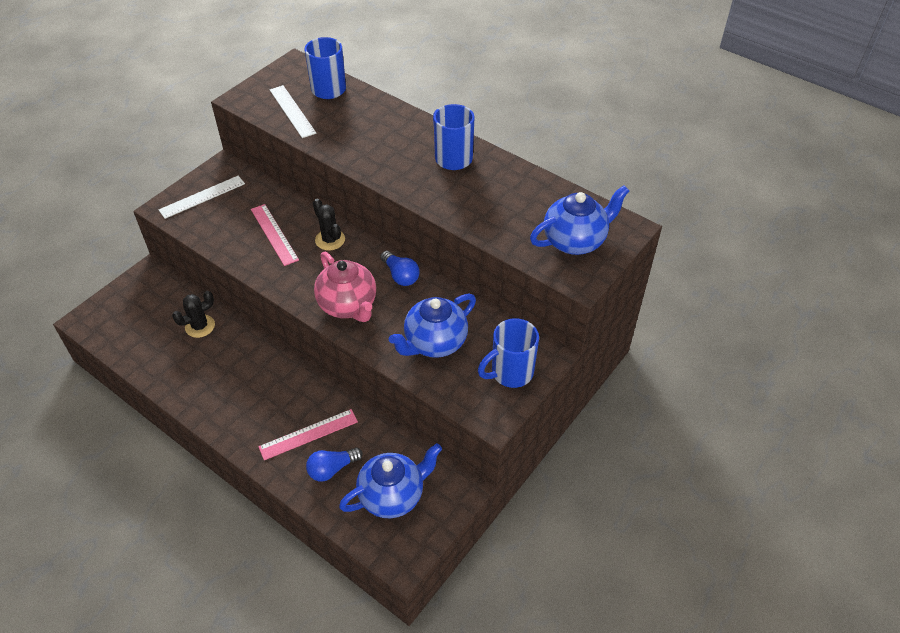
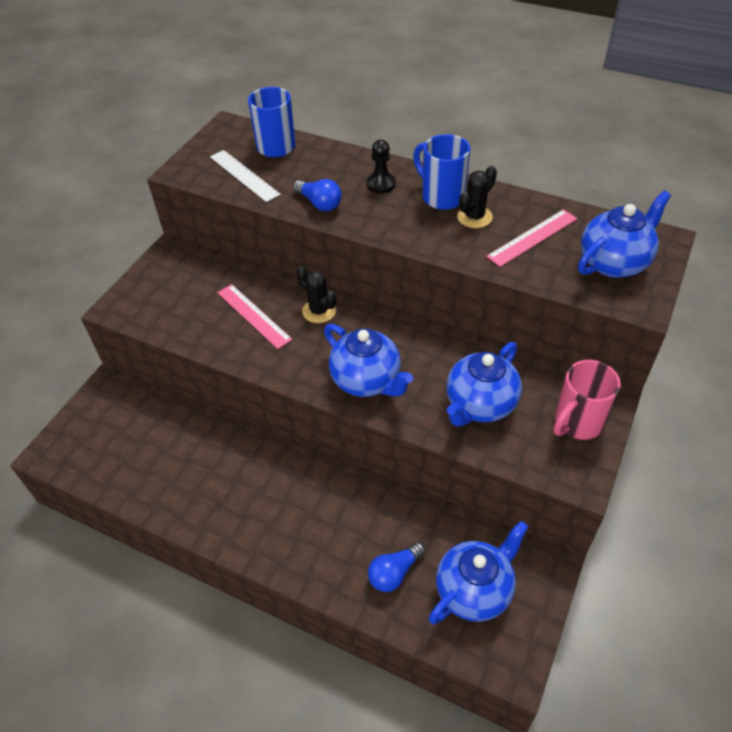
camera: 10 degrees left, 0 degrees up
(200, 326) = (186, 435): black cactus -> black cactus (474, 217)
(202, 197) = (157, 288): white ruler -> none
(308, 434) = (353, 537): pink ruler -> pink ruler (532, 237)
(348, 305) = (367, 380): pink teapot -> blue teapot
(400, 275) = (412, 336): blue light bulb -> blue light bulb (319, 203)
(405, 138) = (381, 184): none -> black pawn
(510, 373) = (577, 422): blue mug -> pink mug

